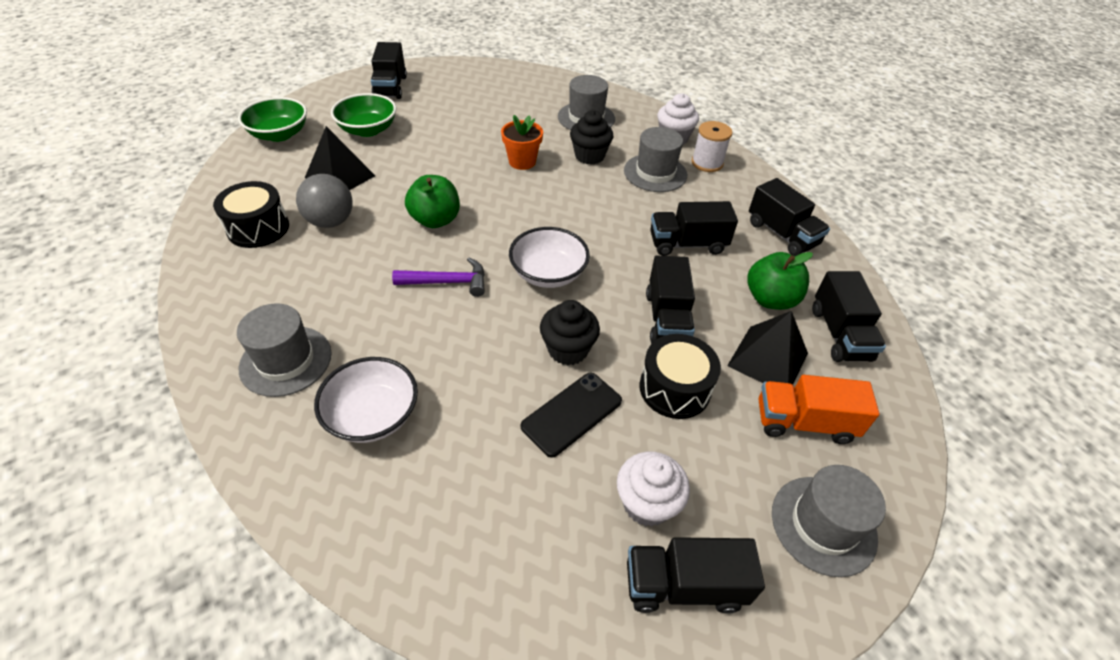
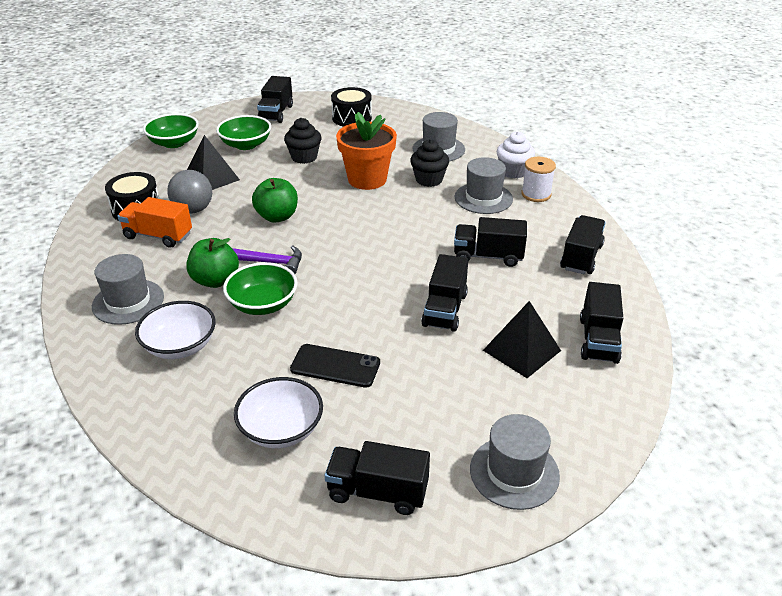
camera: 15 degrees right, 10 degrees down
(457, 341) = (263, 304): none -> green bowl
(522, 162) = (367, 179): orange flower pot -> orange flower pot, size x1.61
(548, 273) = (356, 265): white bowl -> white bowl (281, 429)
(568, 349) = (350, 321): black cupcake -> black cupcake (304, 157)
(572, 414) = (335, 366): black phone -> black phone turned 45 degrees clockwise
(647, 503) = (371, 434): white cupcake -> none
(674, 388) = (429, 360): black drum -> black drum (352, 118)
(770, 299) = (545, 306): green apple -> green apple (215, 280)
(781, 234) = (581, 257): black truck -> black truck turned 135 degrees counterclockwise
(804, 422) = (532, 399): orange truck -> orange truck (158, 236)

